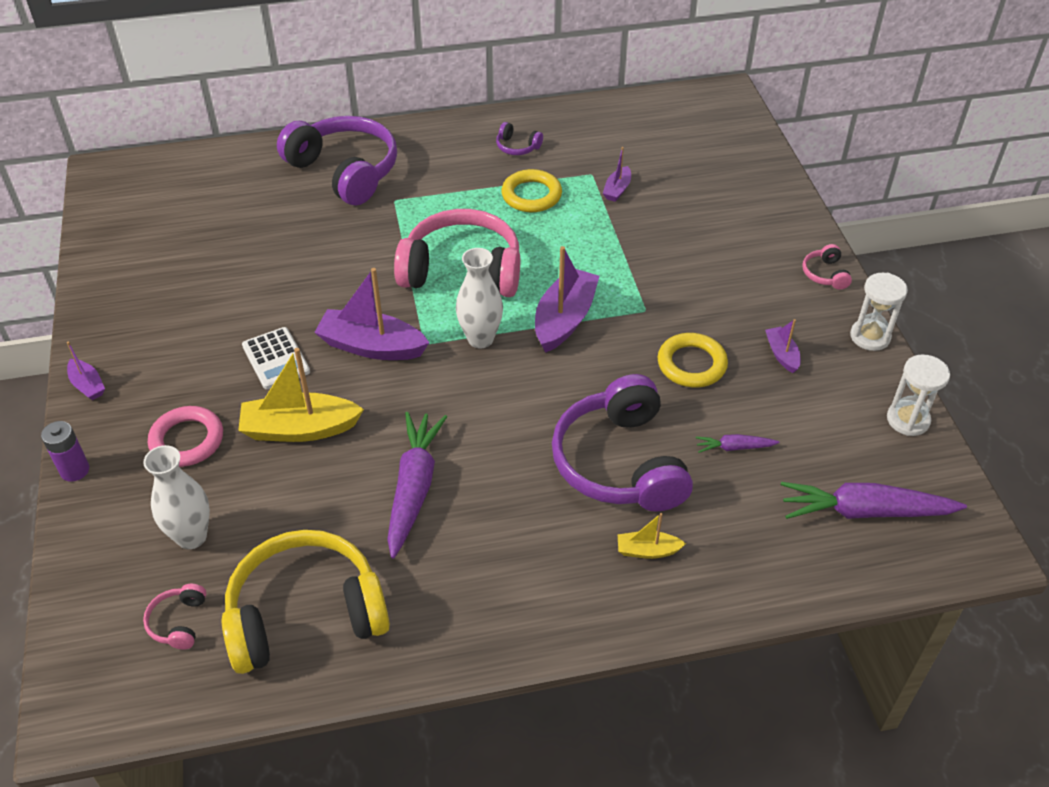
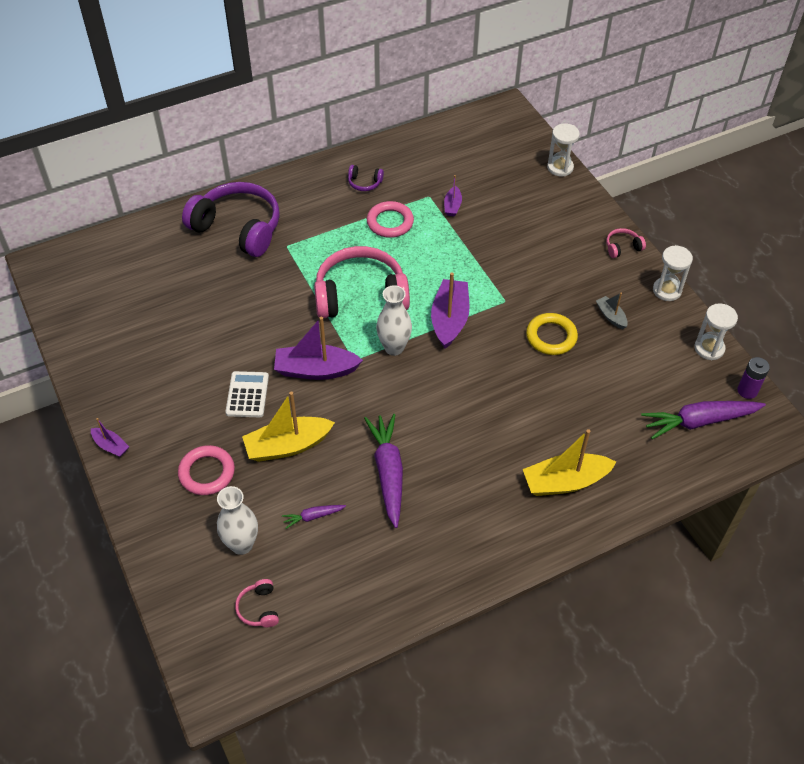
camera: 15 degrees left, 5 degrees up
(75, 470) = (131, 514): purple battery -> purple battery (747, 391)
(276, 359) = (247, 395): white calculator -> white calculator turned 135 degrees counterclockwise
(305, 614) = (347, 581): yellow headphones -> none
(531, 195) = (390, 222): yellow ring -> pink ring
(619, 462) = (525, 422): purple headphones -> none
(647, 550) = (565, 482): yellow boat -> yellow boat, size x1.96
(734, 447) = (599, 394): purple carrot -> purple carrot (313, 516)
(772, 169) = (560, 167): none -> white hourglass
(782, 354) = (611, 316): purple boat -> grey boat
(825, 274) = (622, 247): pink headphones -> pink headphones turned 90 degrees clockwise

